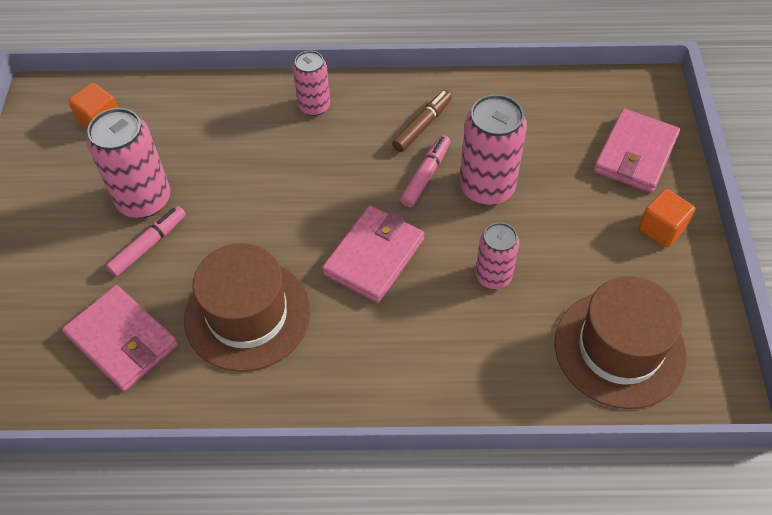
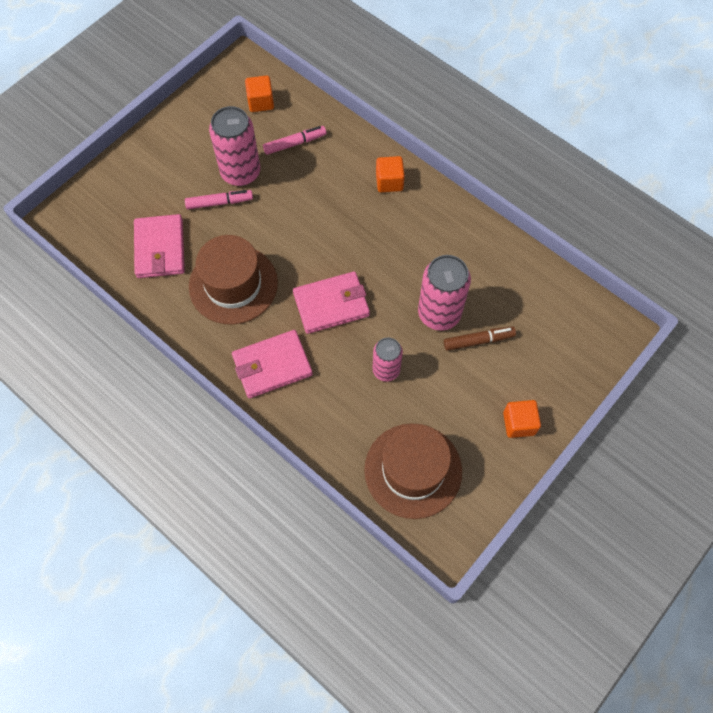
camera: 40 degrees right, 10 degrees up
(314, 106) = (389, 182): pink can -> orange cube
(422, 125) = (441, 243): brown marker -> brown marker (478, 341)
(426, 175) = (410, 277): pink marker -> pink marker (295, 143)
(635, 154) = (556, 365): pink wallet -> pink wallet (272, 366)

